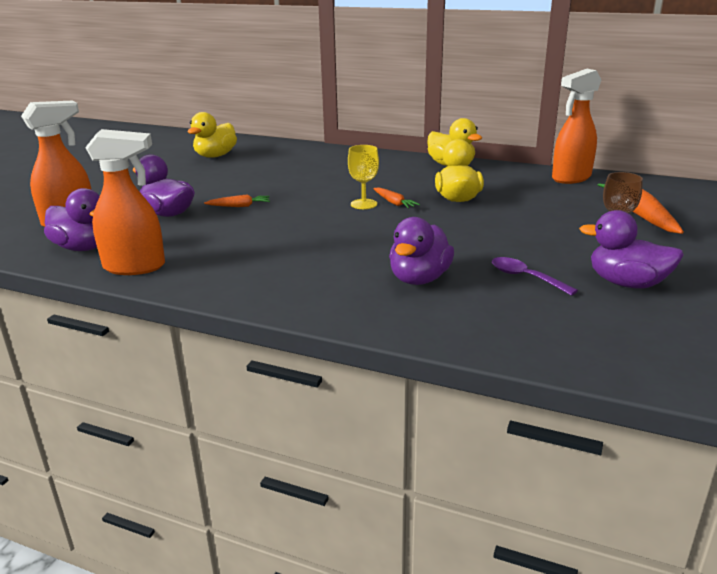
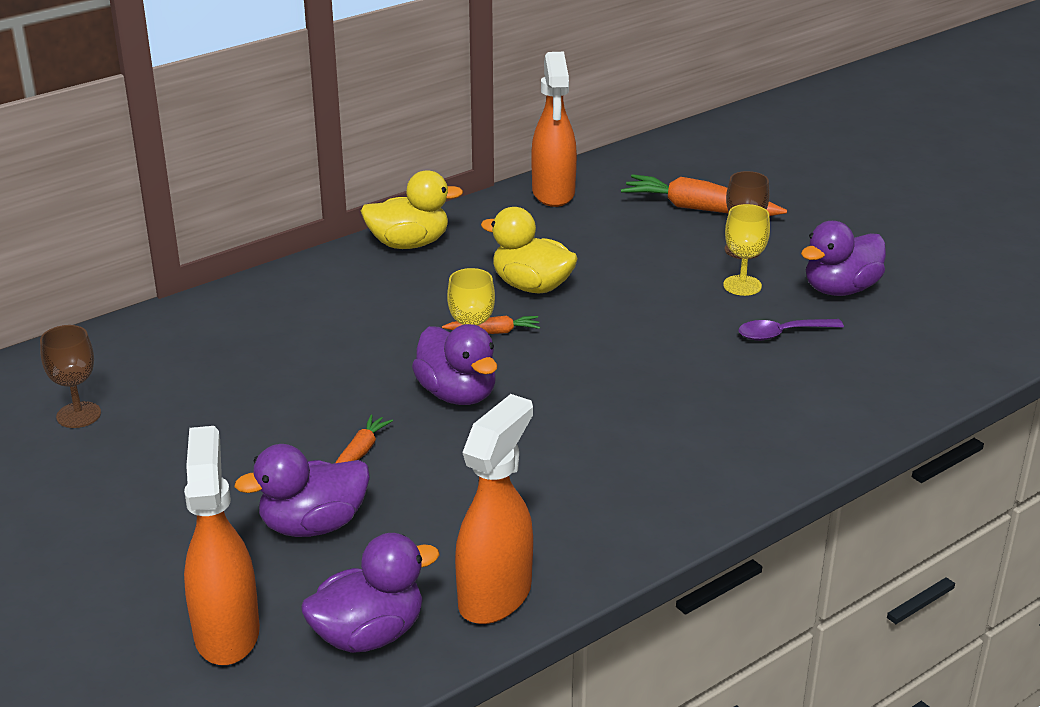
camera: 60 degrees left, 5 degrees up
(215, 156) = (78, 415): yellow duck -> brown goblet
(419, 279) = (730, 395): purple duck -> purple duck (457, 394)
(566, 250) = (742, 285): none -> yellow goblet

